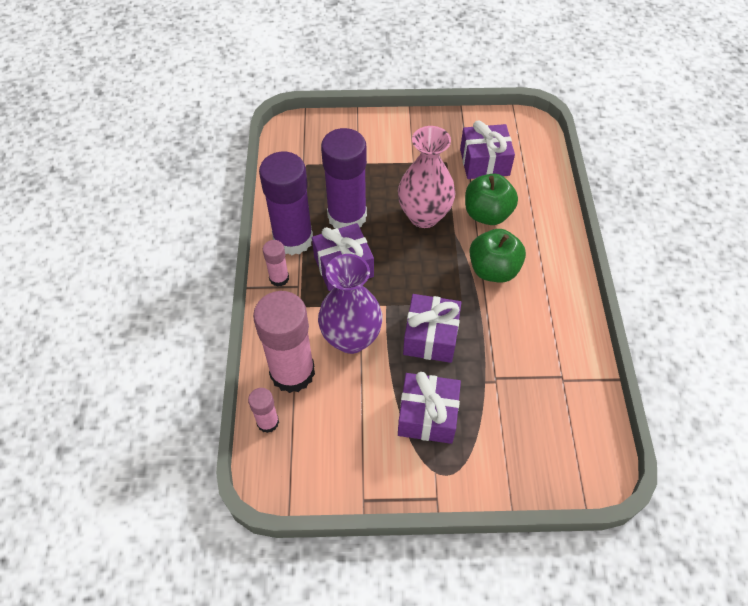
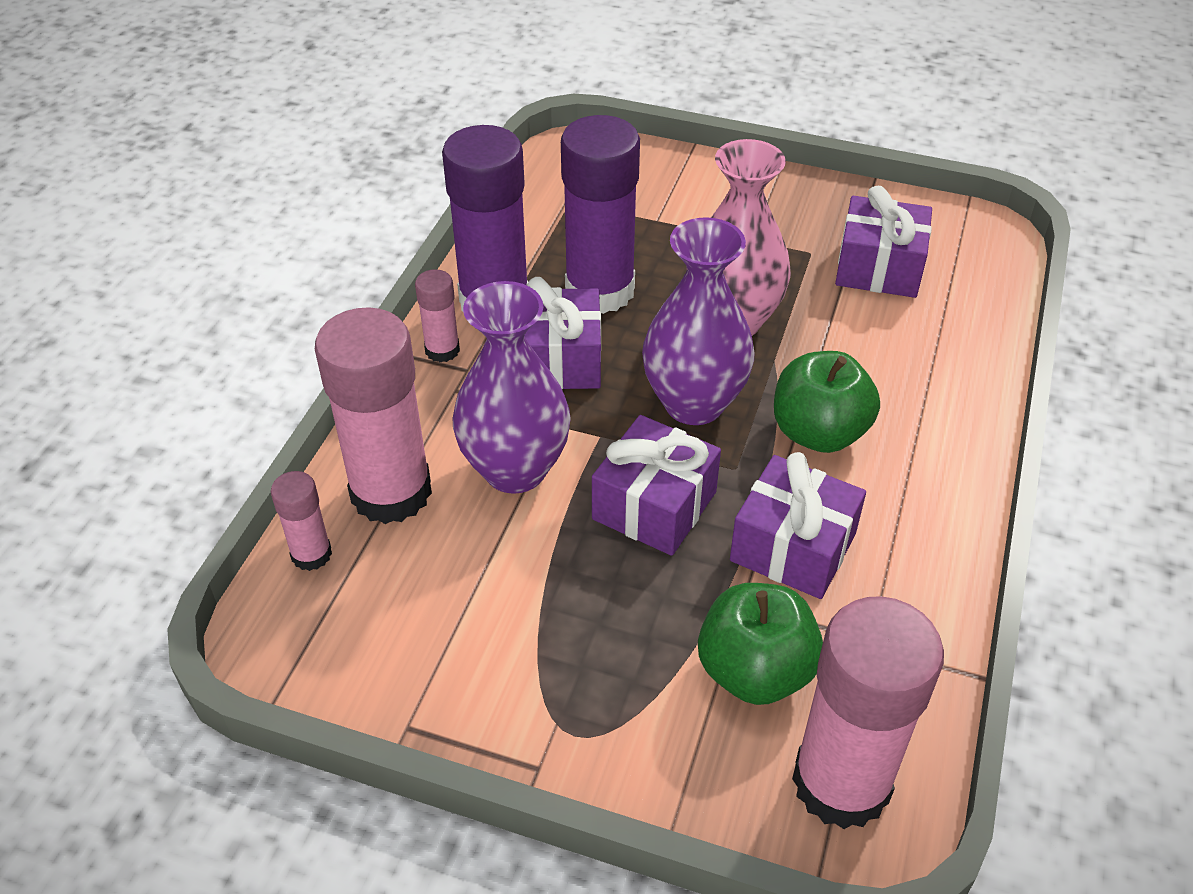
camera: 20 degrees right, 10 degrees down
(425, 271) = (694, 403): none -> purple vase
(427, 416) = (588, 627): purple gift -> purple gift (793, 547)
(487, 214) = (847, 345): green apple -> green apple (755, 671)
(577, 455) = (841, 782): none -> pink glue stick

